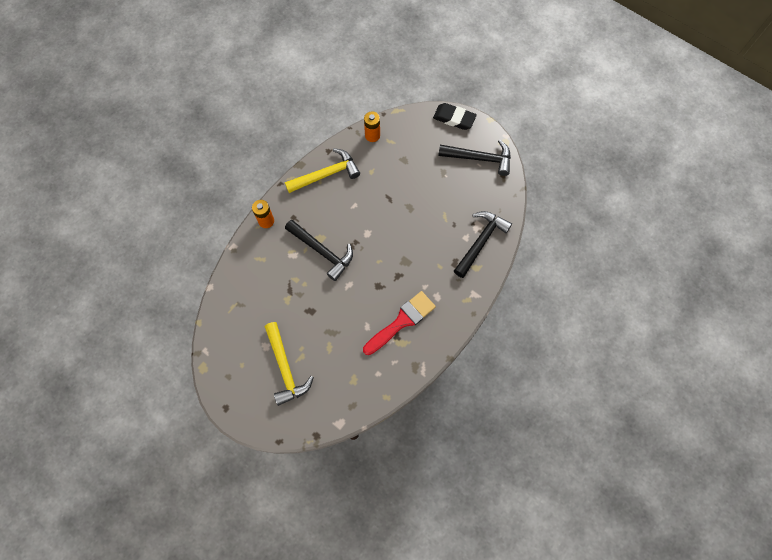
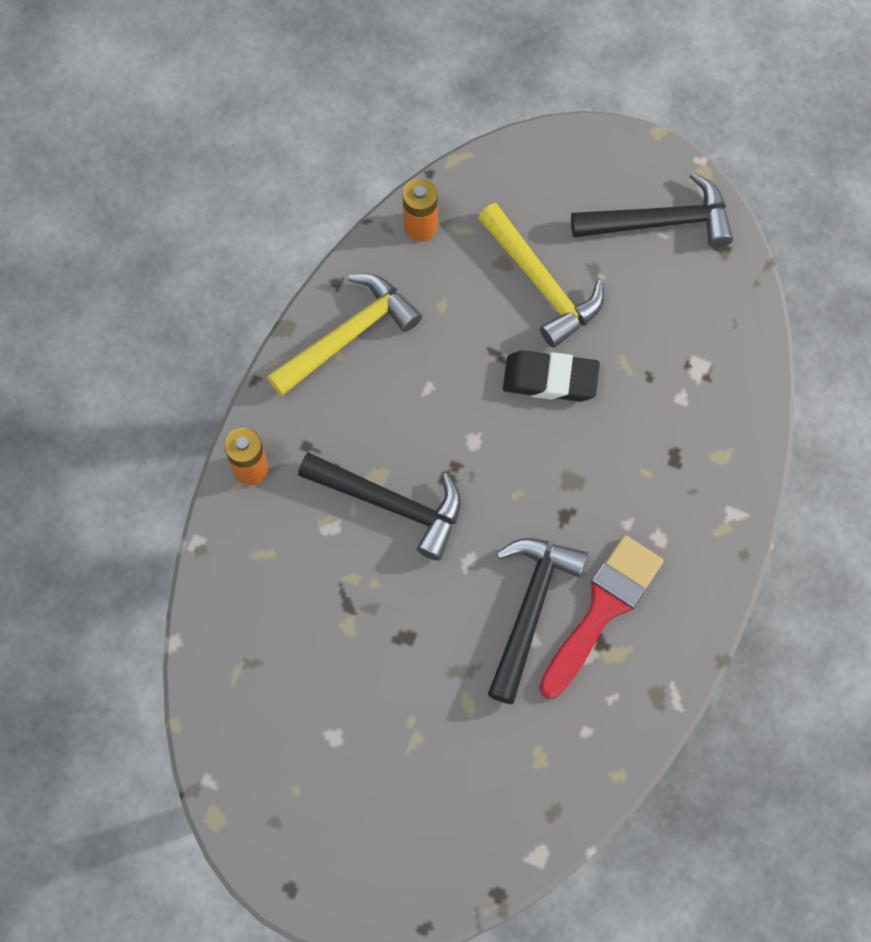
camera: 15 degrees left, 0 degrees up
(285, 368) = (390, 772): yellow hammer -> yellow hammer (542, 284)
(454, 118) = (582, 148): black eraser -> black eraser (550, 379)
(481, 241) = (715, 399): black hammer -> black hammer (530, 609)

